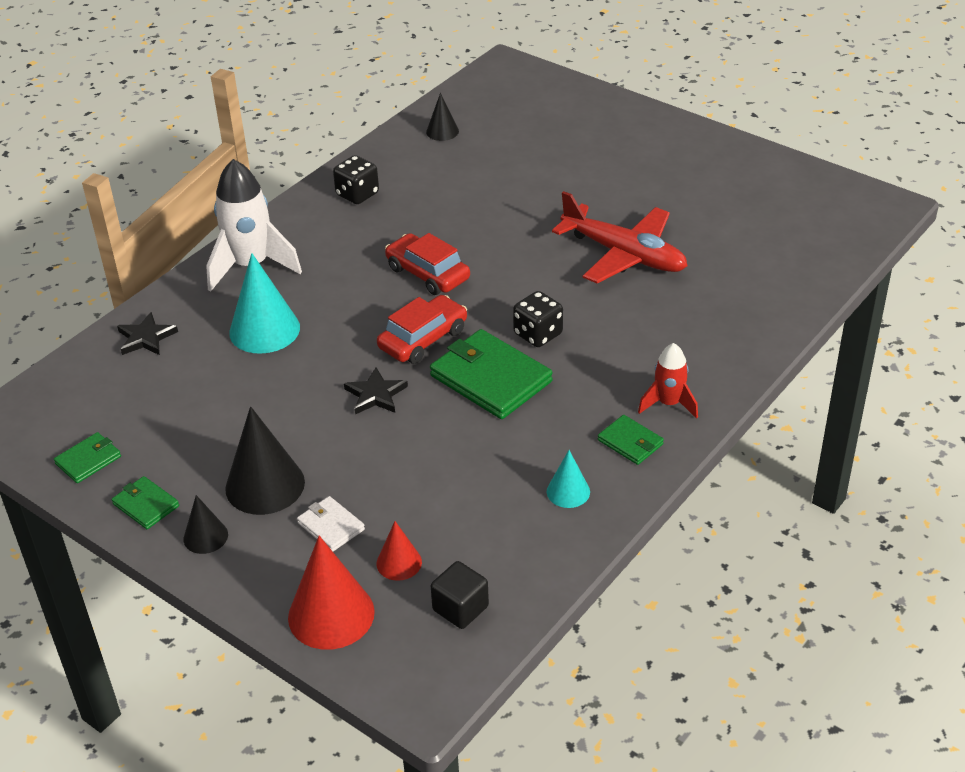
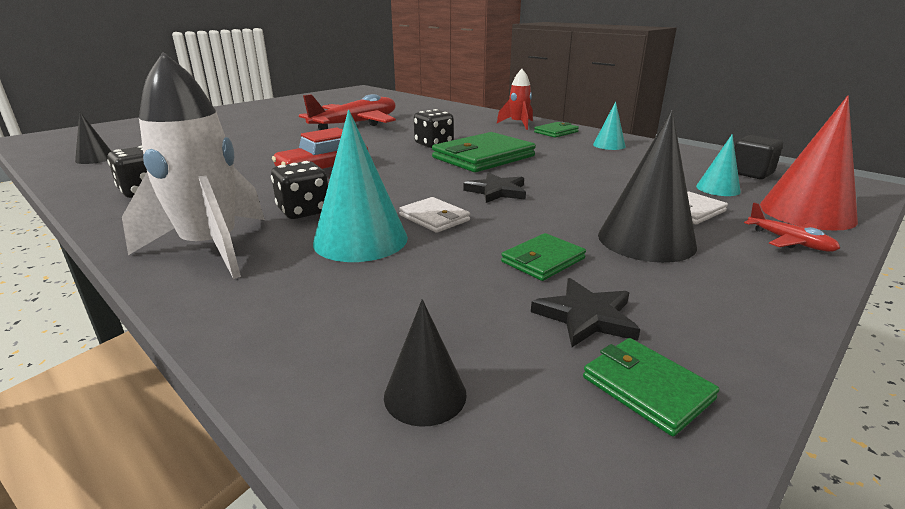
camera: 85 degrees left, 15 degrees down
(146, 338) = (316, 333): black star -> black star (586, 317)
(146, 505) = (725, 320): green wallet -> green wallet (542, 260)
(205, 536) = (754, 274): black cone -> black cone (425, 394)
(262, 577) = (790, 241): none -> red plane
(307, 362) = (434, 218): none -> white wallet
(318, 289) = (304, 211): none -> black dice
(399, 562) = (718, 189): red cone -> turquoise cone
(423, 339) = (421, 174): red car -> none

